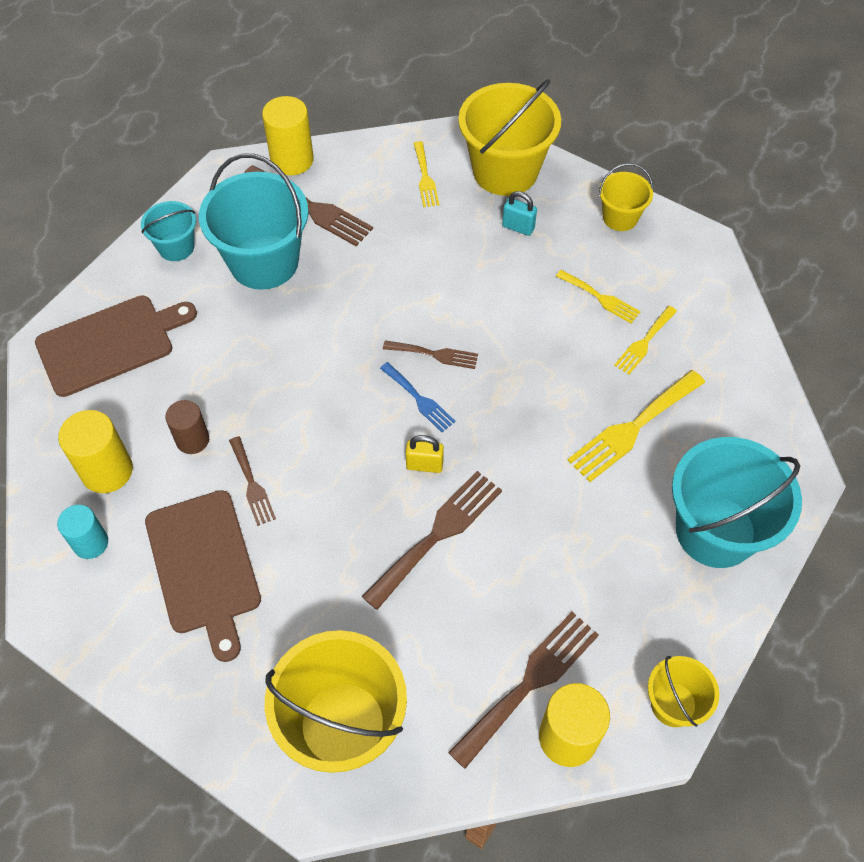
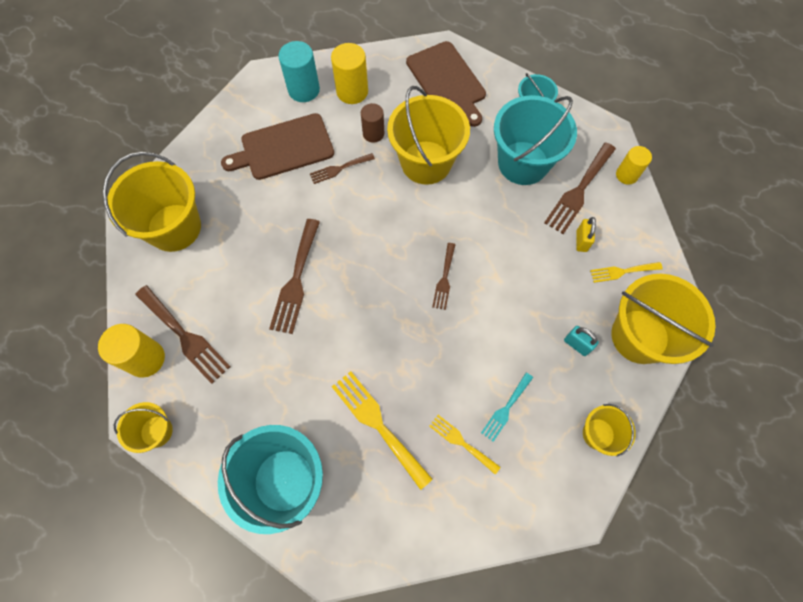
camera: 90 degrees right, 10 degrees up
(90, 543) = (304, 90): turquoise cylinder -> turquoise cylinder, size x1.51
(252, 372) = (426, 162): none -> yellow bucket
(292, 160) = (626, 175): yellow cylinder -> yellow cylinder, size x0.66
(419, 399) = (404, 268): blue fork -> none
(424, 465) = (350, 272): yellow padlock -> yellow padlock (581, 241)
(437, 534) = (296, 280): brown fork -> brown fork turned 60 degrees clockwise
(518, 227) = (576, 344): turquoise padlock -> turquoise padlock turned 75 degrees counterclockwise
(600, 298) = (506, 409): yellow fork -> turquoise fork

